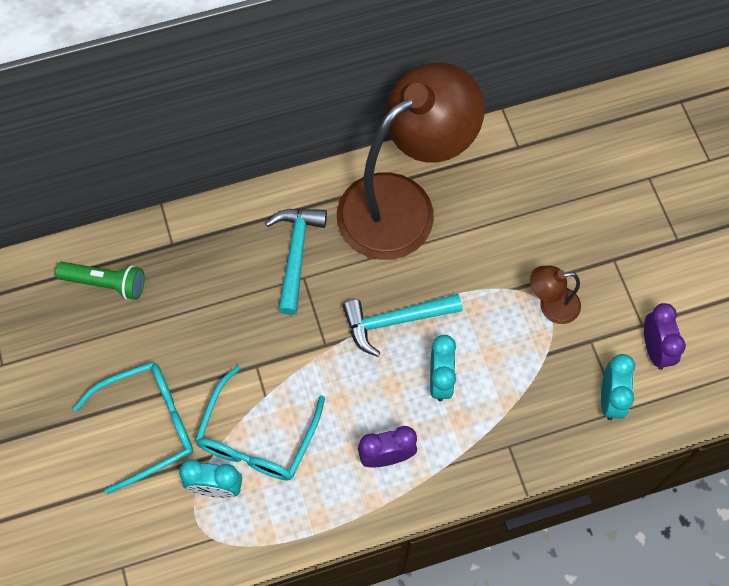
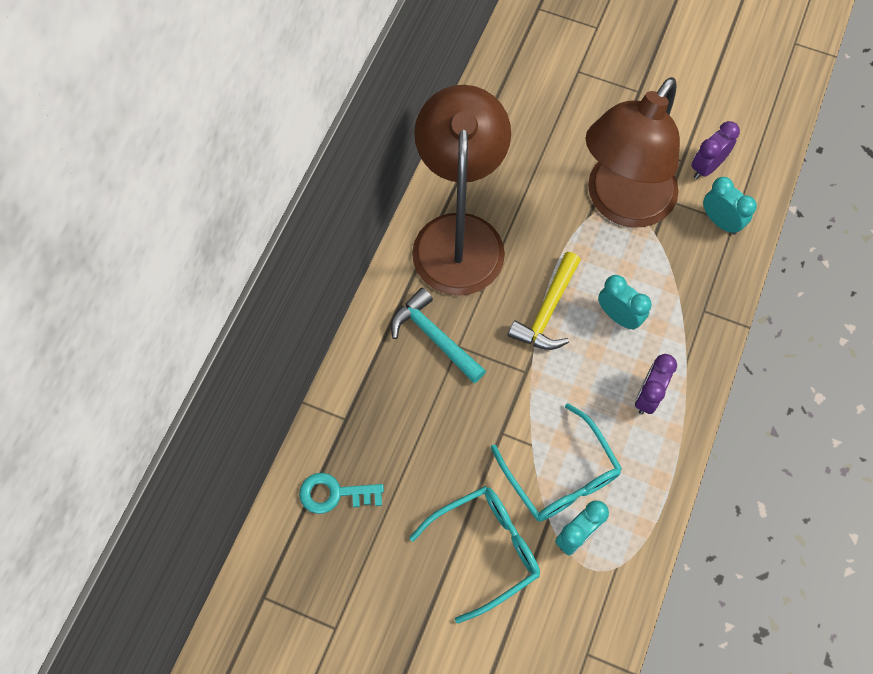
camera: 50 degrees left, 0 degrees up
(106, 283) = (334, 494): green flashlight -> turquoise key
(147, 426) = (485, 550): turquoise glasses -> turquoise glasses turned 45 degrees clockwise
(395, 321) = (547, 311): turquoise hammer -> yellow hammer
(551, 306) = (621, 204): brown lamp -> brown lamp, size x2.47
(655, 349) = (706, 167): purple clock -> purple clock turned 75 degrees counterclockwise

